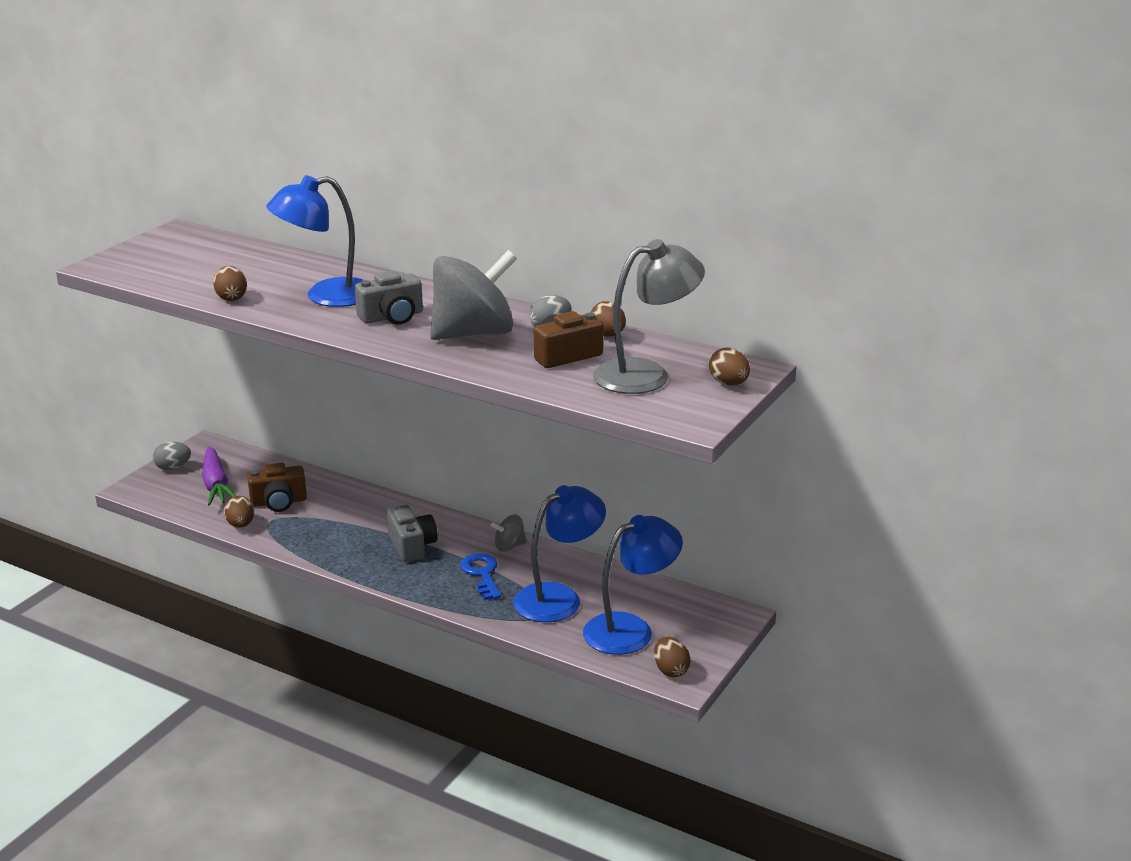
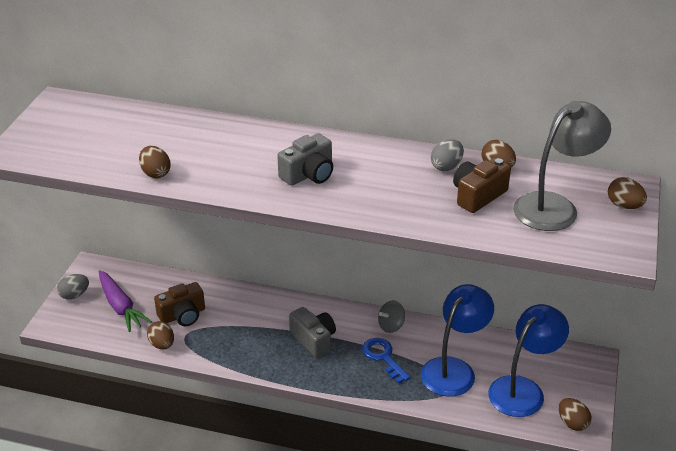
camera: 15 degrees left, 10 degrees up
(326, 296) = (237, 159): blue lamp -> none
(473, 334) = (388, 183): grey spinning top -> none

